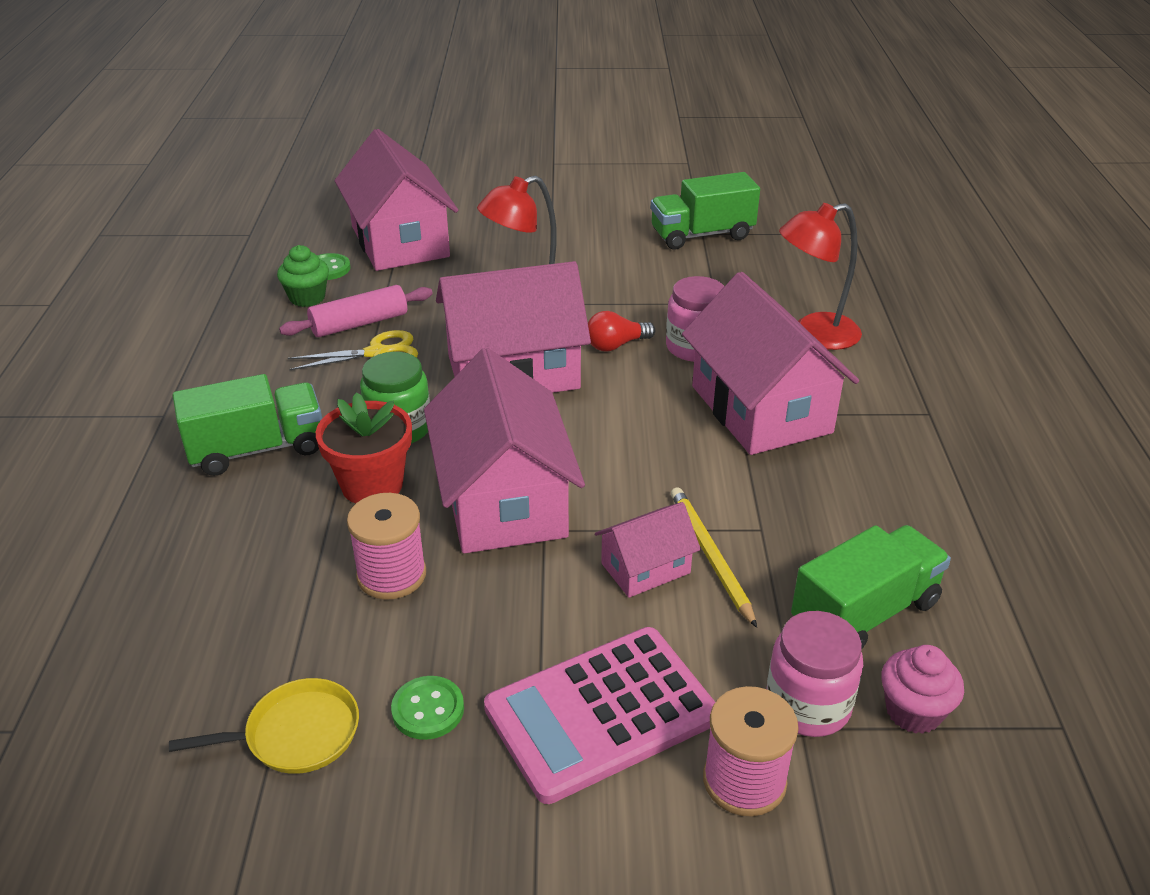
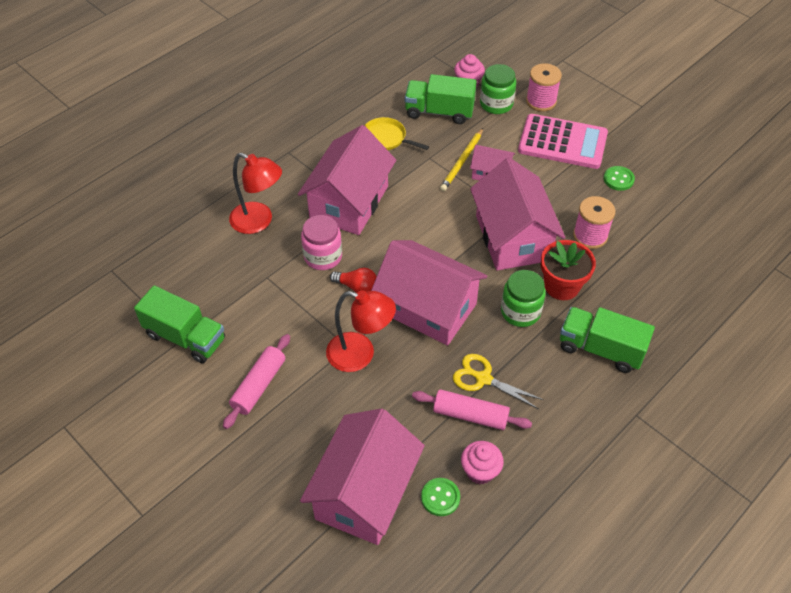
camera: 135 degrees left, 15 degrees up
(297, 734) = (669, 200): yellow pan -> yellow pan (386, 138)
(307, 298) = (480, 471): green cupcake -> pink cupcake
(503, 500) = (512, 238): pink house -> pink house turned 45 degrees counterclockwise
(586, 244) = (259, 386): none -> pink rolling pin
(808, 705) = (496, 104): pink jar -> green jar

